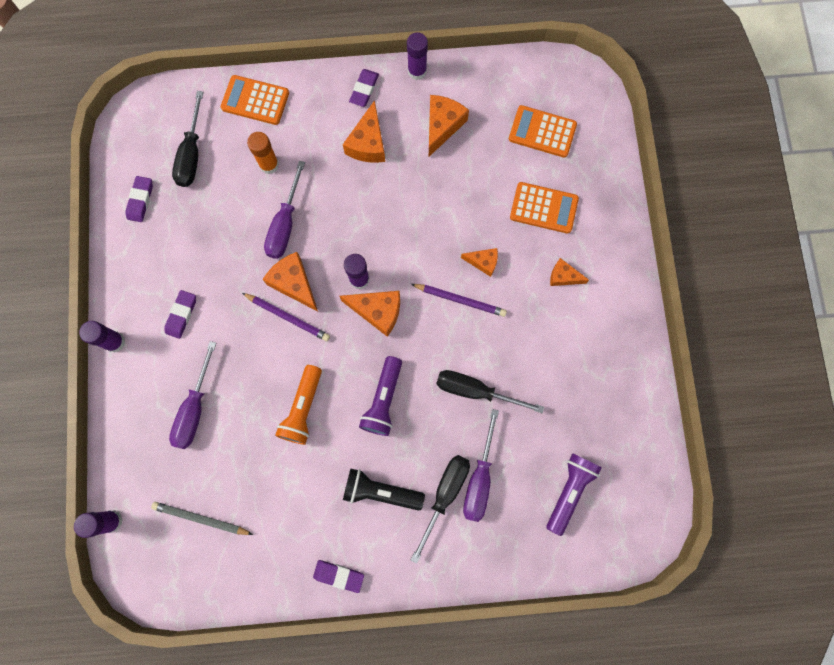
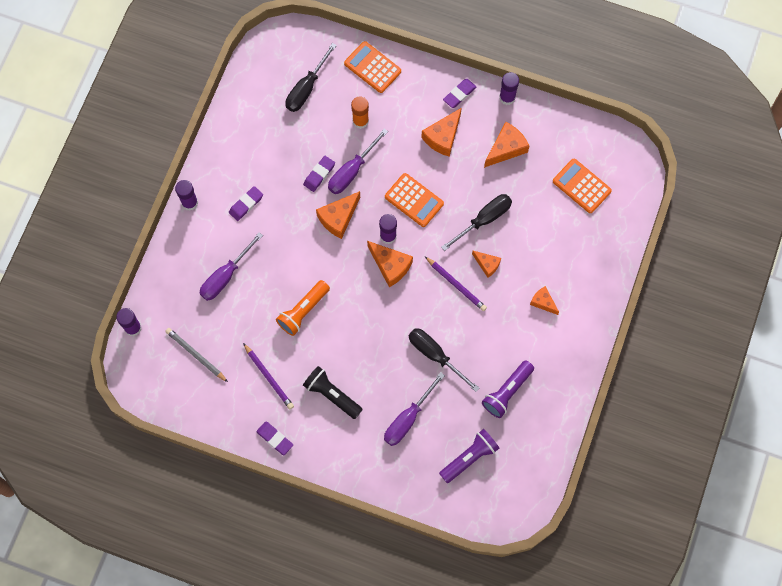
camera: 25 degrees right, 5 degrees down
(140, 200) = (253, 106): purple eraser -> purple eraser (319, 174)
(288, 317) = (322, 240): purple pencil -> purple pencil (269, 377)
(294, 283) = (338, 218): orange cheese -> orange cheese turned 120 degrees counterclockwise
(383, 400) = (364, 332): purple flashlight -> purple flashlight (507, 392)
(445, 494) = (377, 418): black screwdriver -> black screwdriver (484, 220)
(543, 208) = (553, 244): orange calculator -> orange calculator (414, 200)

